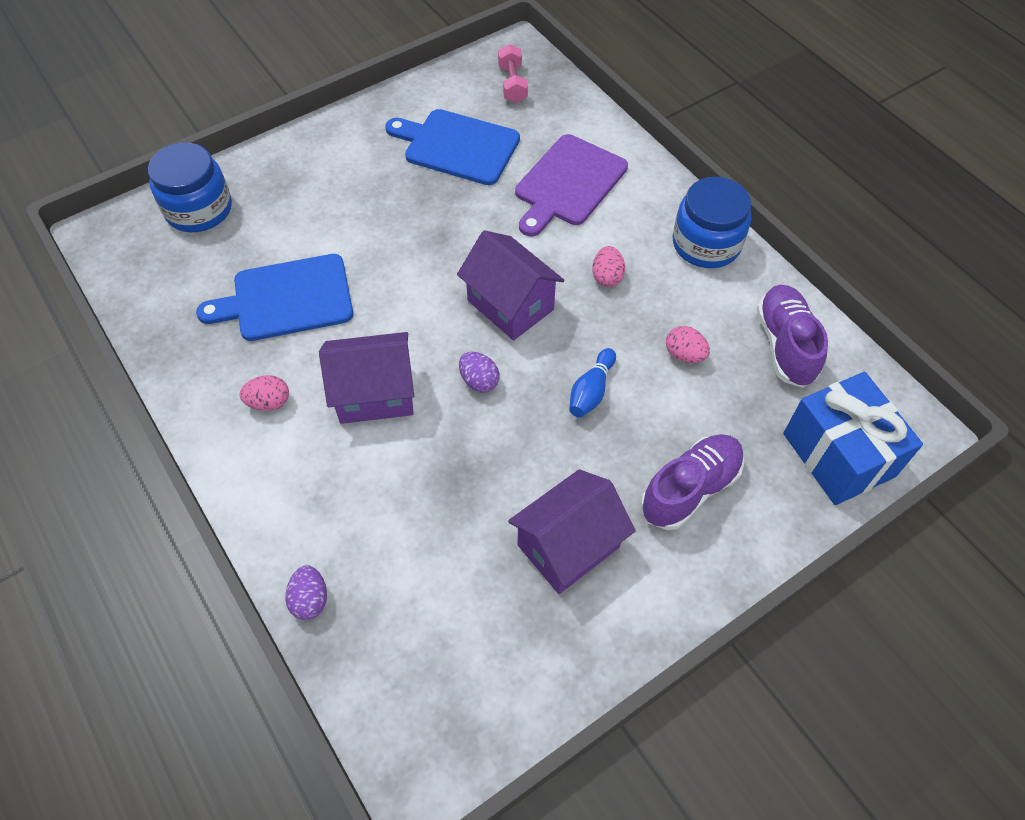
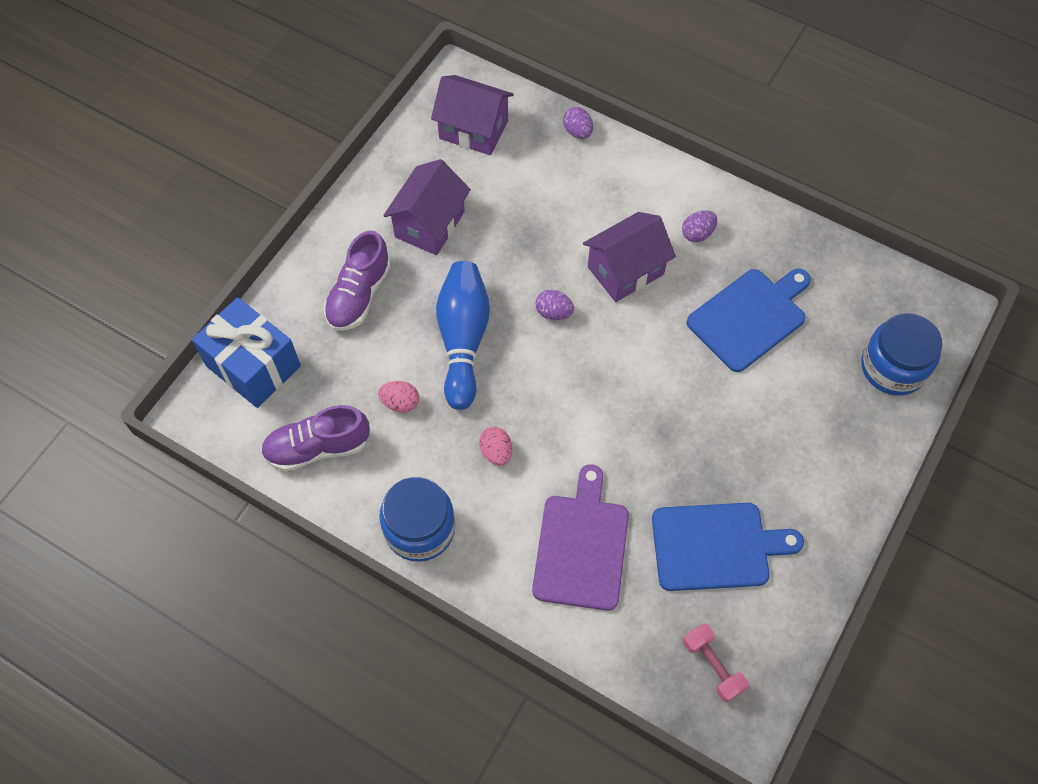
camera: 155 degrees right, 5 degrees up
(269, 402) = (697, 234): pink egg -> purple egg
(510, 305) = (565, 388): purple house -> purple house (473, 130)
(591, 391) = (463, 340): blue bowling pin -> blue bowling pin, size x1.97
(785, 345) = (317, 448): purple shoe -> purple shoe turned 105 degrees clockwise

